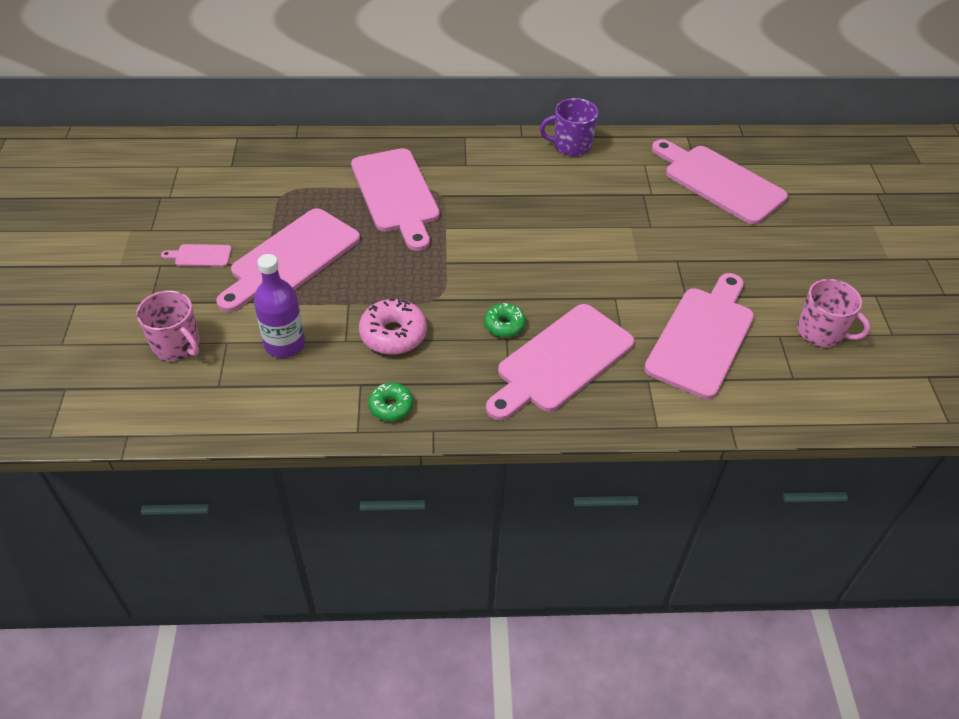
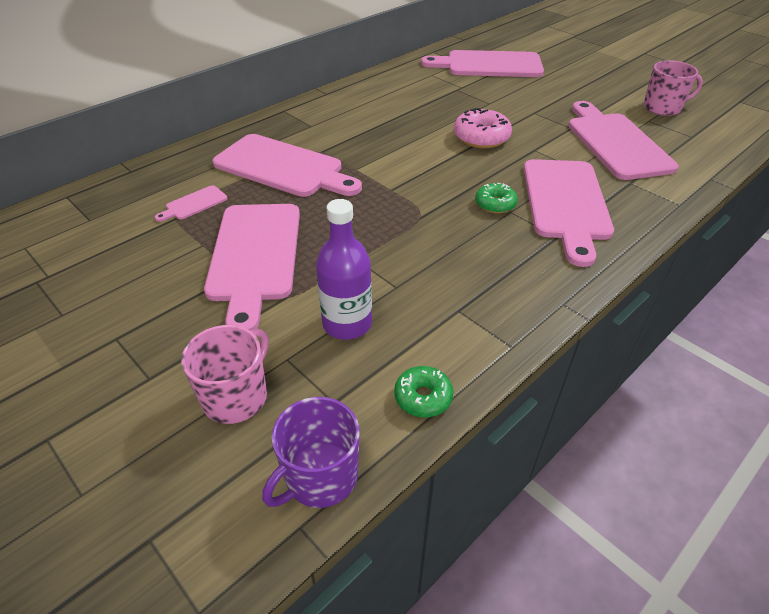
camera: 40 degrees left, 5 degrees down
(177, 345) = (236, 396): pink mug -> pink mug turned 60 degrees counterclockwise
(200, 256) = (154, 305): pink cutting board -> pink cutting board (194, 204)
(391, 406) = (506, 309): green donut -> green donut (423, 397)
(393, 334) = (427, 258): pink donut -> pink donut (481, 138)
(571, 145) = (369, 84): purple mug -> purple mug (320, 477)

